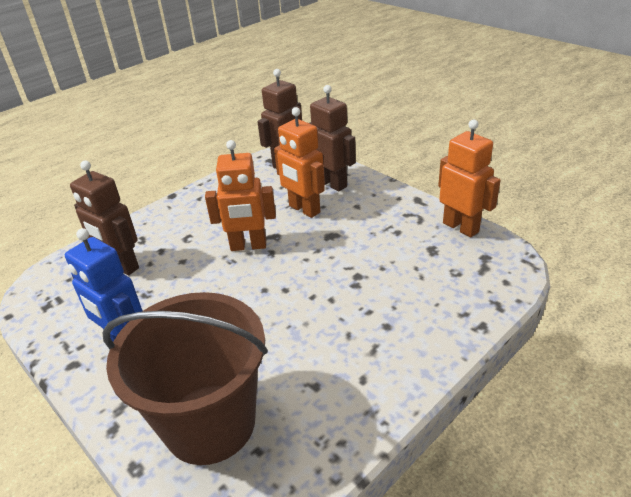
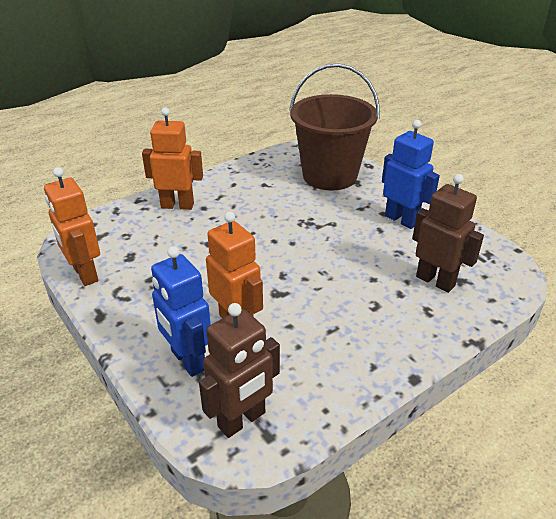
camera: 175 degrees left, 0 degrees up
(248, 246) = (305, 284): orange robot -> orange robot (177, 205)
(332, 183) = (187, 360): brown robot -> blue robot

